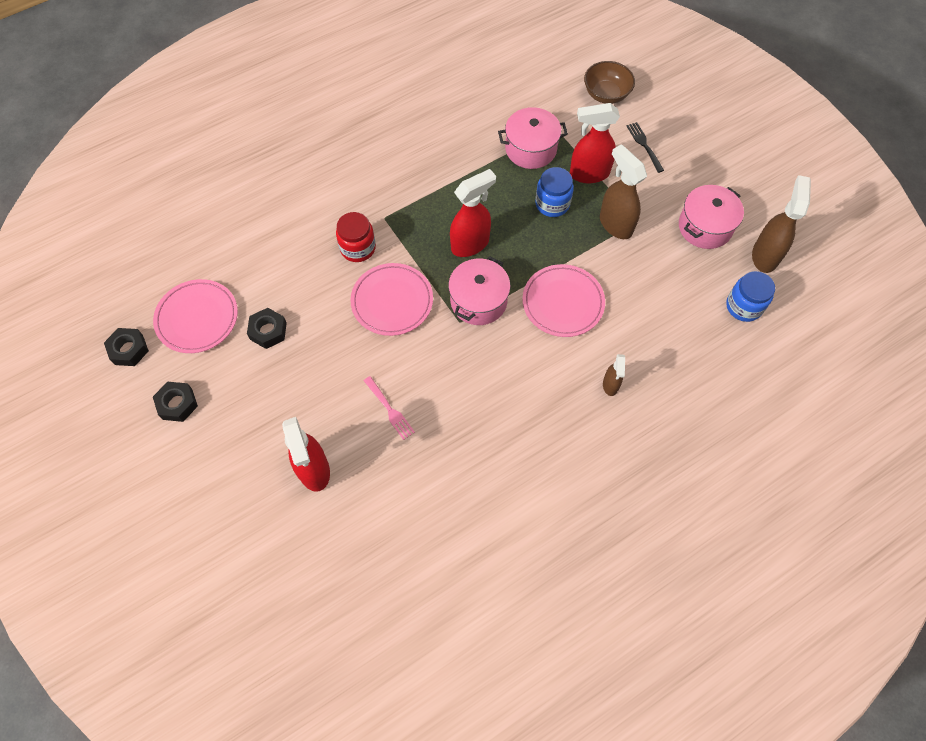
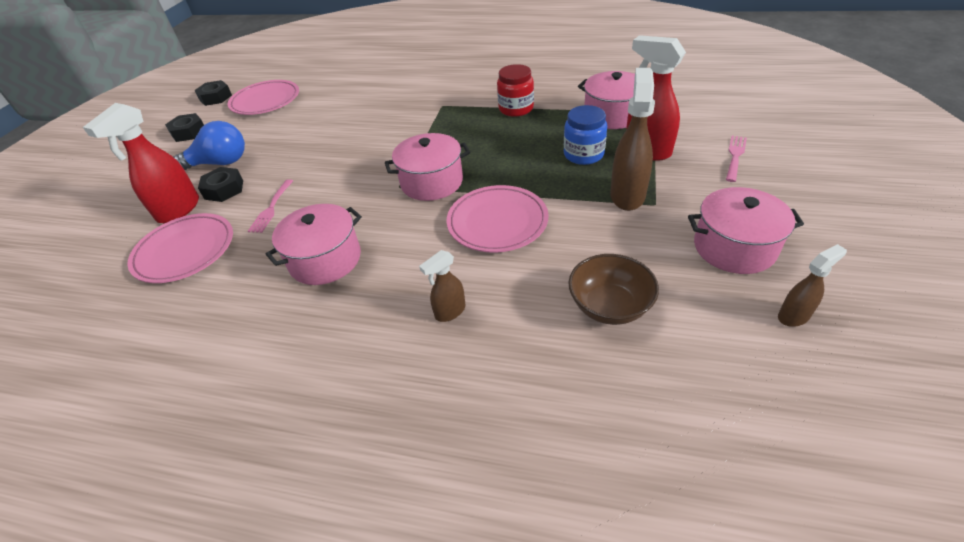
camera: 50 degrees right, 20 degrees down
(268, 331) = (285, 125): black nut -> black nut (224, 189)
(272, 408) = (219, 163): none -> blue light bulb
(358, 248) = (400, 112): red jar -> red jar (516, 109)
(392, 301) = (375, 149): pink plate -> pink plate (185, 251)
(470, 244) = (479, 146): red spray bottle -> none
(491, 414) = (325, 259): none -> pink pot
(606, 94) = (735, 110): brown bowl -> brown bowl (609, 306)
(644, 145) = (735, 157): black fork -> pink fork
(744, 306) = (701, 347): blue jar -> none
(765, 255) = (794, 316): brown spray bottle -> brown spray bottle, size x0.55

